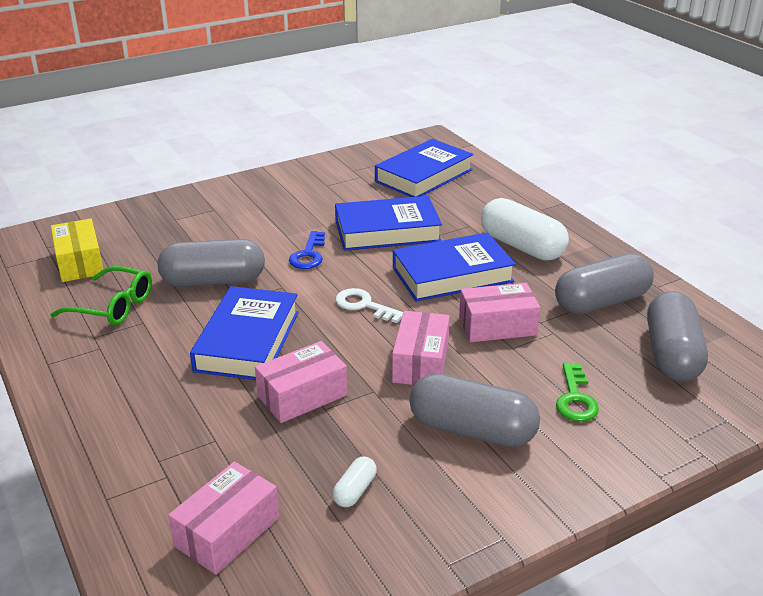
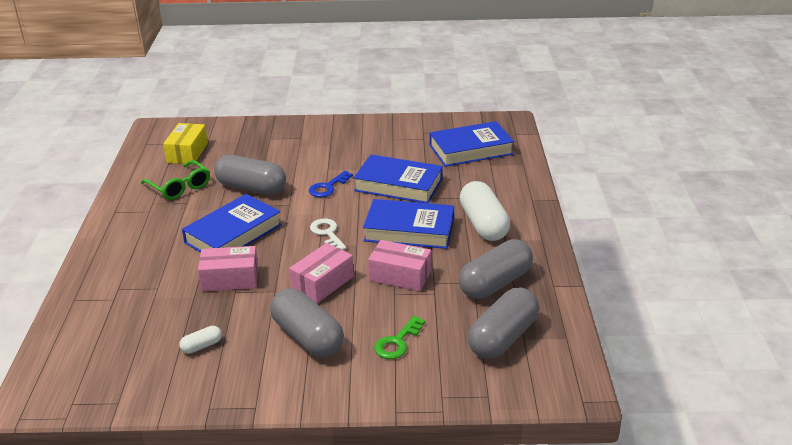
camera: 30 degrees right, 0 degrees up
(227, 532) = (114, 341): pink box -> none
(601, 302) = (495, 283): grey capsule -> grey capsule turned 45 degrees counterclockwise

